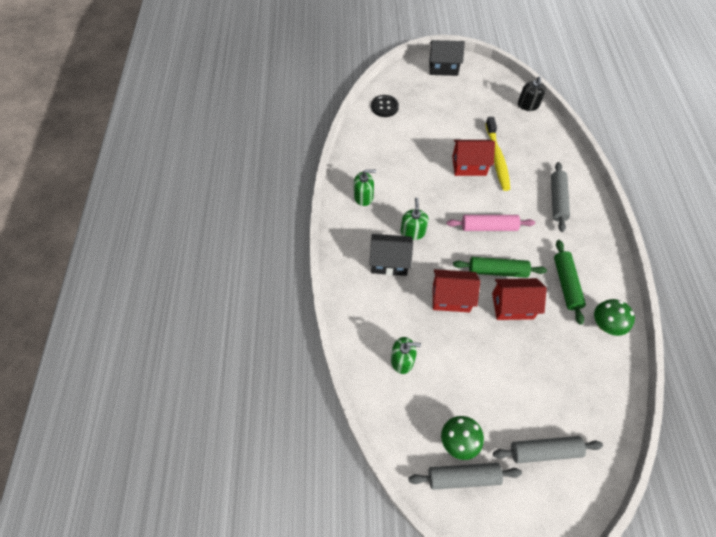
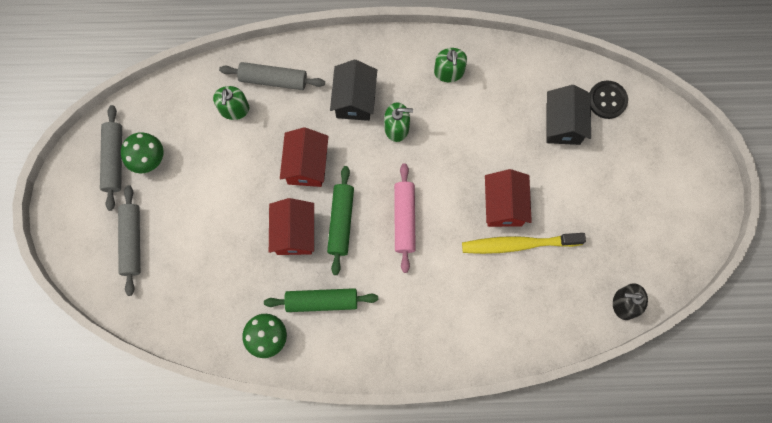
camera: 90 degrees right, 15 degrees up
(443, 67) = (696, 187): black house -> black house (563, 124)
(557, 200) = (448, 314): grey rolling pin -> grey rolling pin (273, 79)

